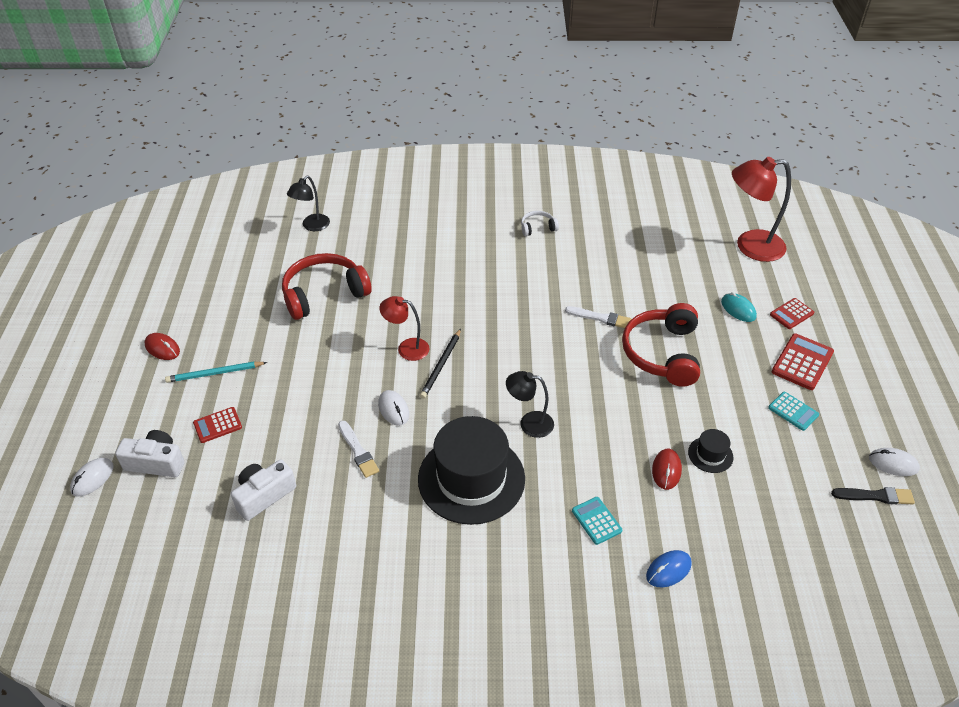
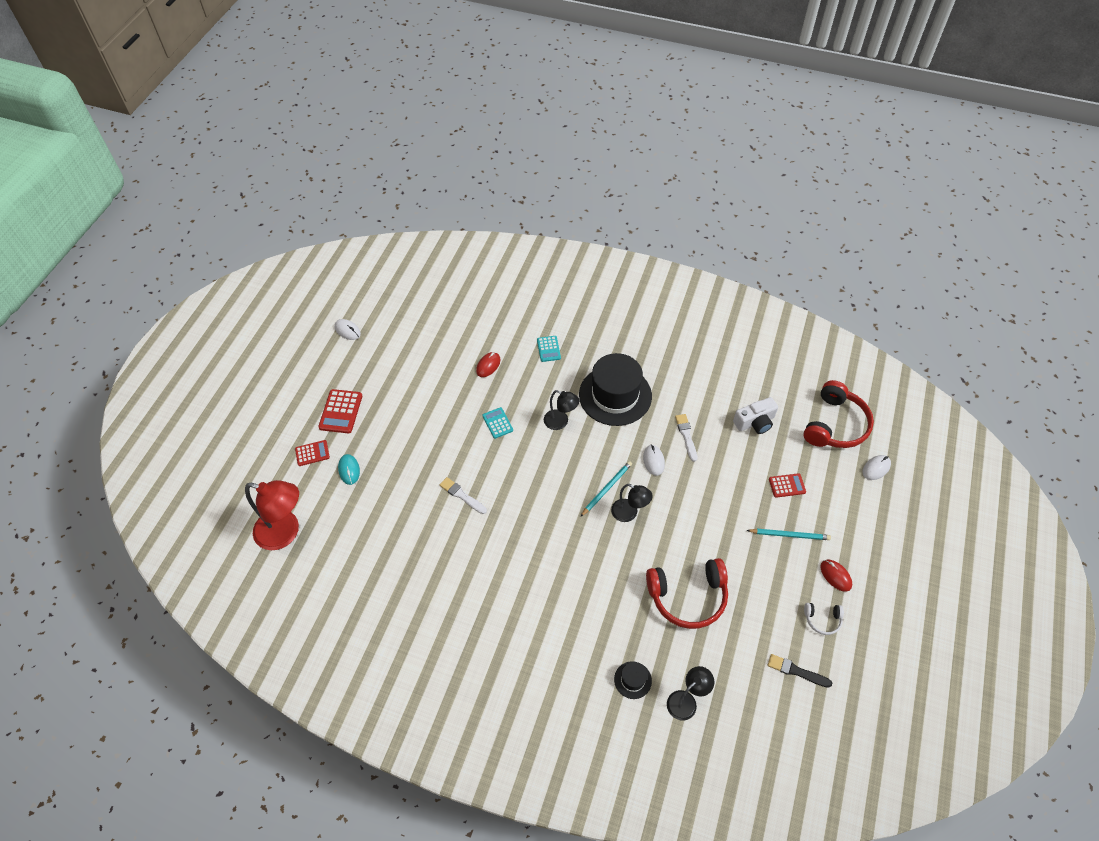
camera: 160 degrees left, 10 degrees up
(156, 463) = (831, 467): white camera -> none
(406, 348) = (629, 513): red lamp -> black lamp
(441, 365) = (607, 488): black pencil -> turquoise pencil
(537, 228) = (460, 621): white headphones -> white headphones (822, 620)
(662, 353) = (435, 449): red headphones -> red headphones (835, 425)
(668, 570) = (522, 313): blue mouse -> none
(710, 454) = (454, 367): black hat -> black hat (632, 680)
(793, 411) = (378, 379): turquoise calculator -> turquoise calculator (497, 423)
(802, 362) = (341, 411): red calculator -> red calculator turned 45 degrees counterclockwise
(875, 496) = (376, 317): black brush -> black brush (796, 671)

